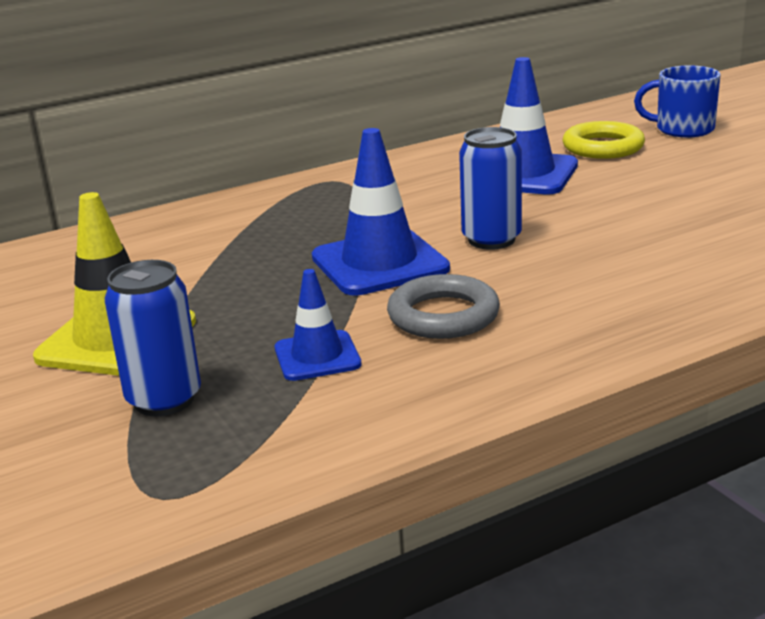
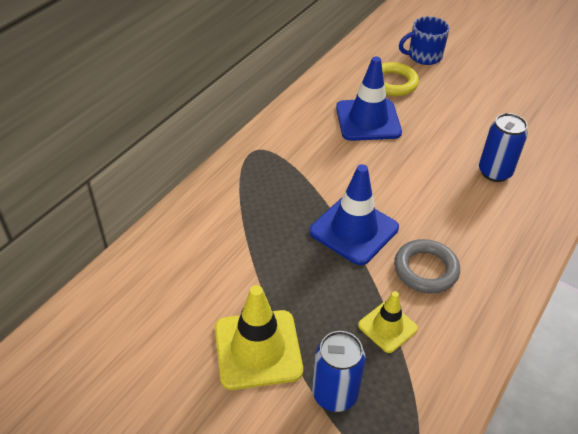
camera: 30 degrees left, 20 degrees up
(317, 356) = (387, 327): blue traffic cone -> yellow traffic cone
(491, 240) = (398, 191): blue can -> blue can (494, 172)

